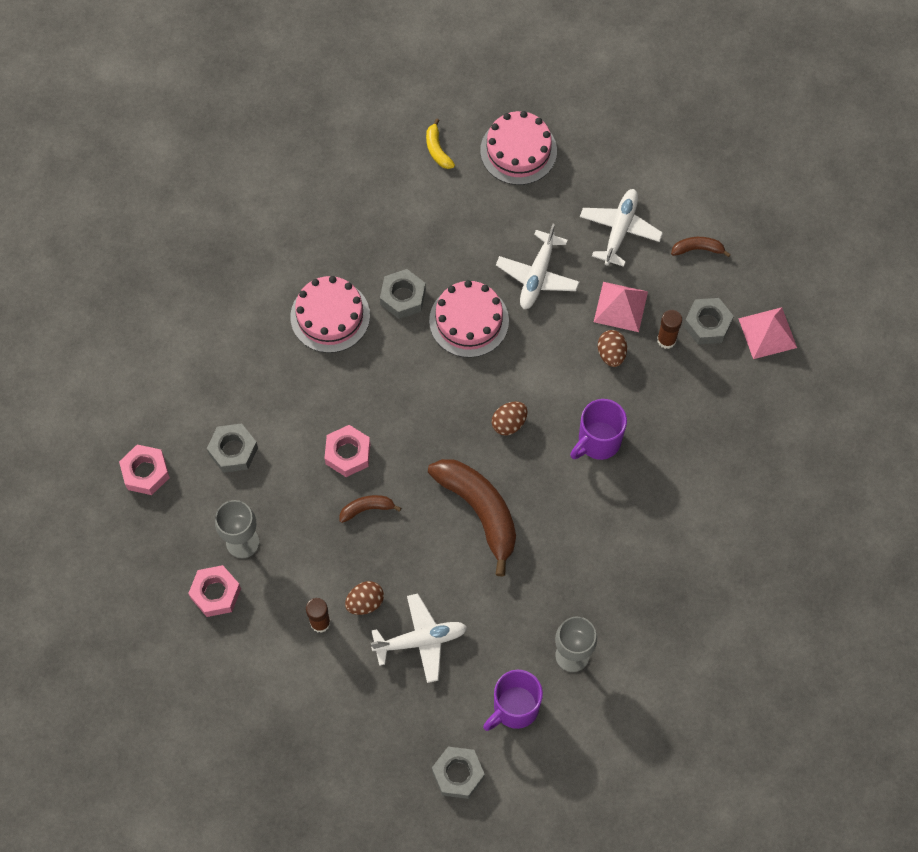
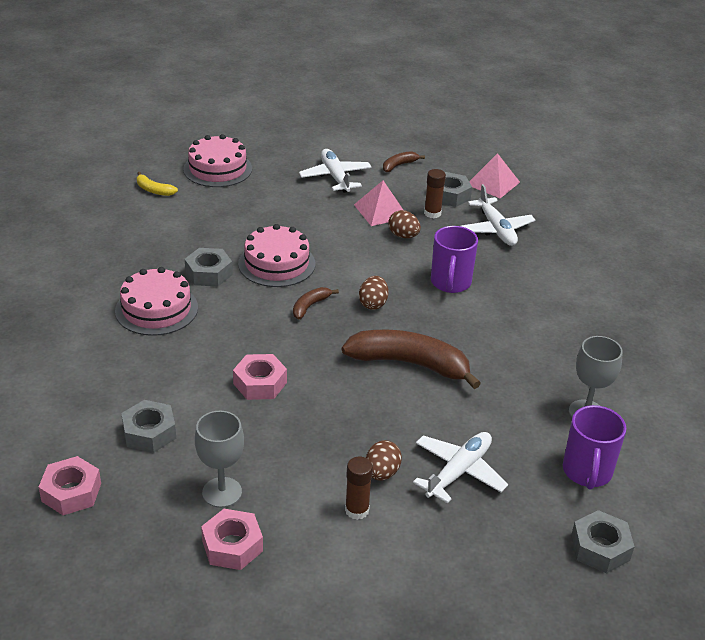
camera: 40 degrees left, 30 degrees down
(367, 509) = (315, 410): brown banana -> brown banana (310, 306)
(537, 276) = (303, 220): white plane -> white plane (496, 229)

